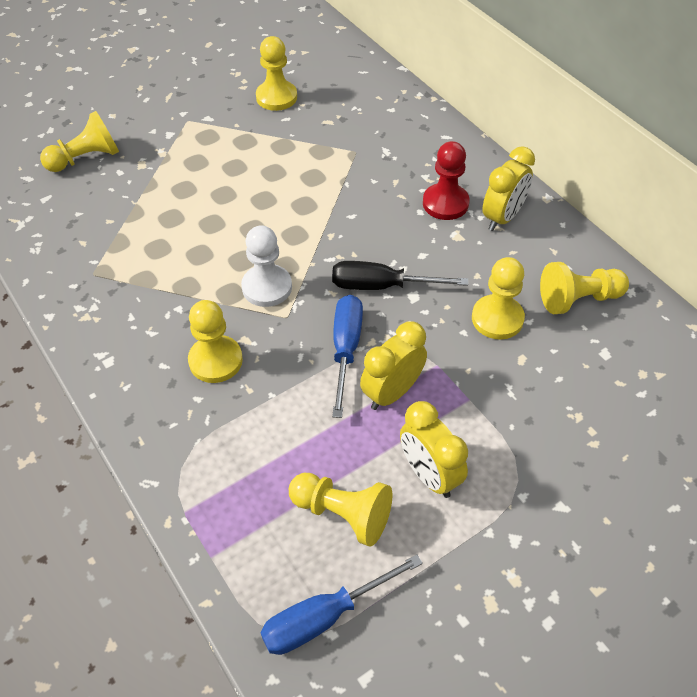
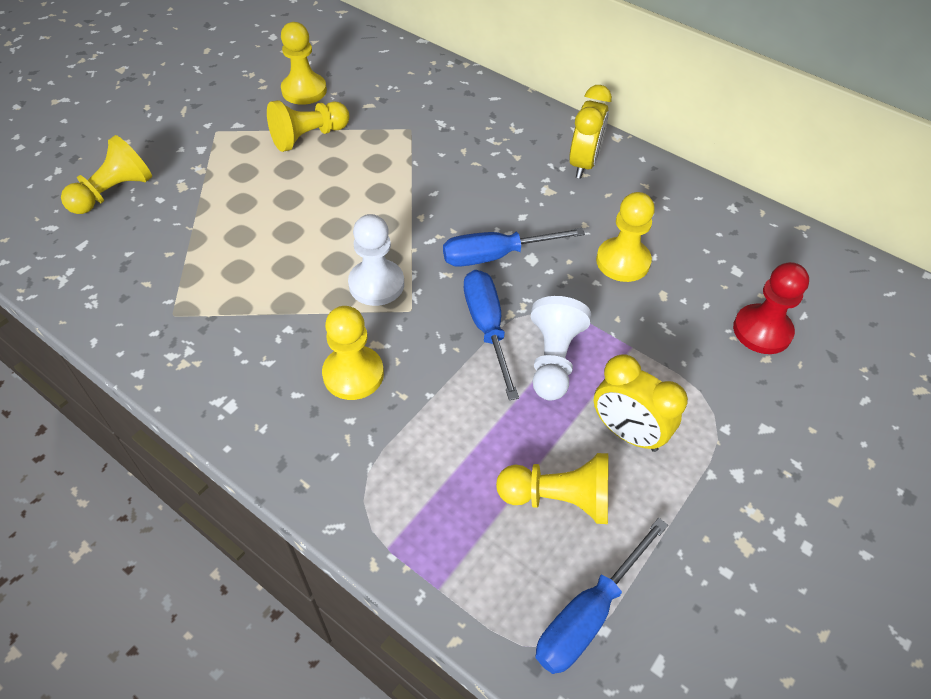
camera: 20 degrees left, 0 degrees up
(381, 286) = (495, 256): black screwdriver -> blue screwdriver
(392, 392) = (553, 360): yellow clock -> white pawn
(445, 203) = (522, 161): red pawn -> red pawn (762, 331)
(578, 299) = (689, 225): yellow pawn -> yellow pawn (309, 137)

